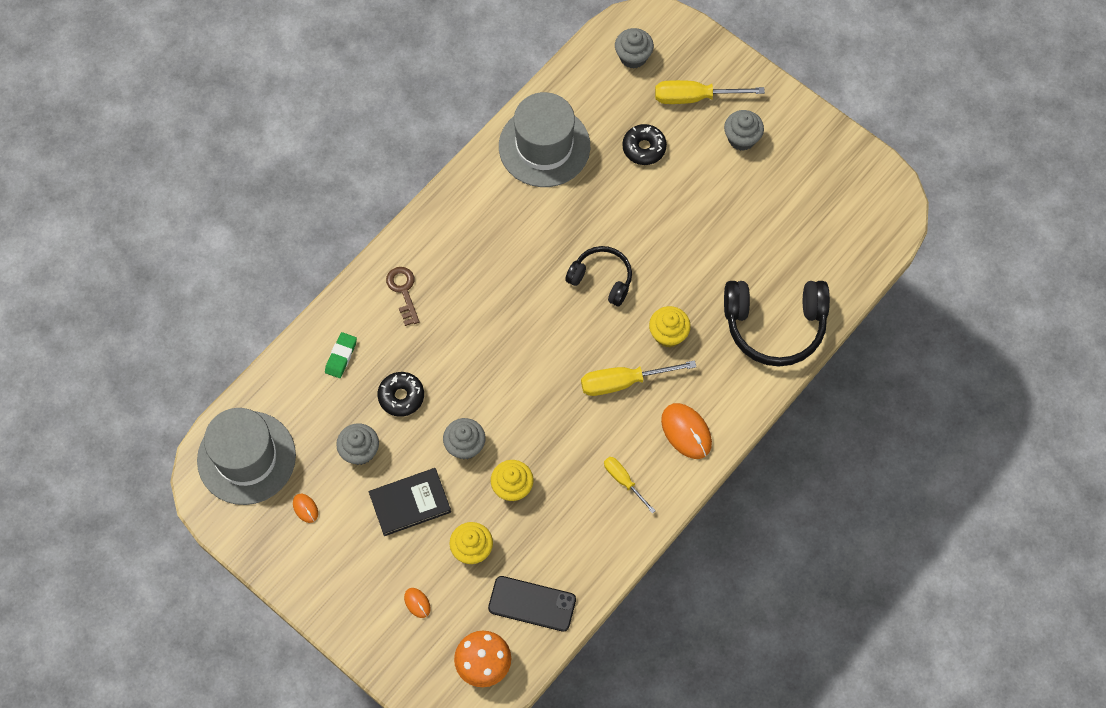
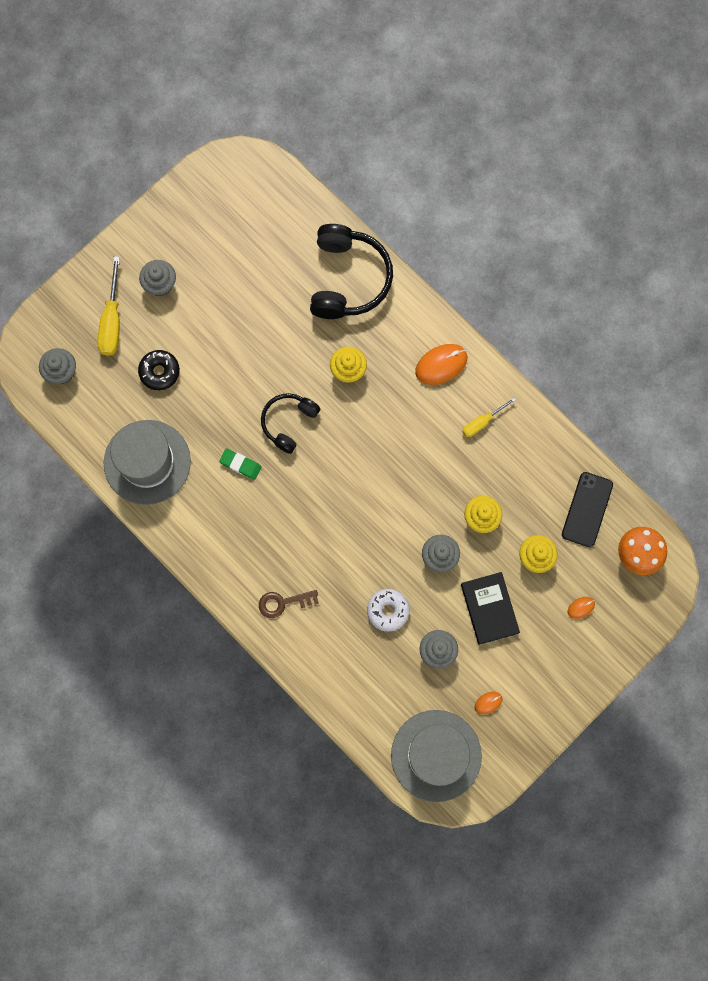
camera: 85 degrees left, 10 degrees up
(341, 356) = (343, 664): green eraser -> green eraser (240, 464)
(401, 396) = (388, 610): black donut -> white donut
(623, 382) = (390, 413): yellow screwdriver -> none

